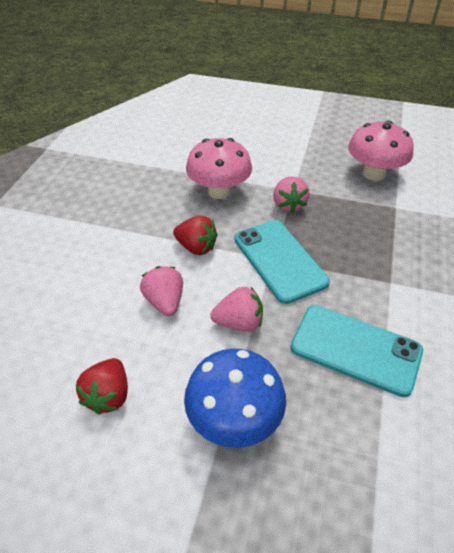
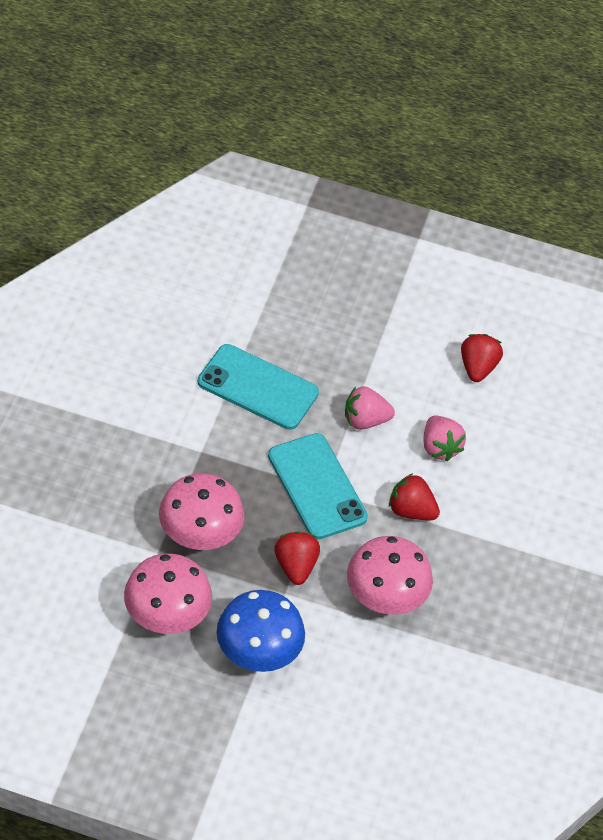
camera: 175 degrees right, 5 degrees up
(234, 418) = (371, 343): blue mushroom -> blue mushroom (258, 653)
(288, 205) = (295, 566): pink strawberry -> red strawberry
(368, 220) = (199, 535): none -> pink mushroom

